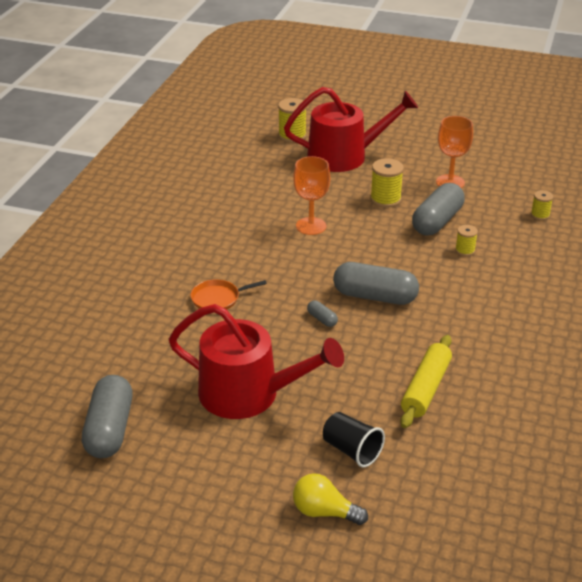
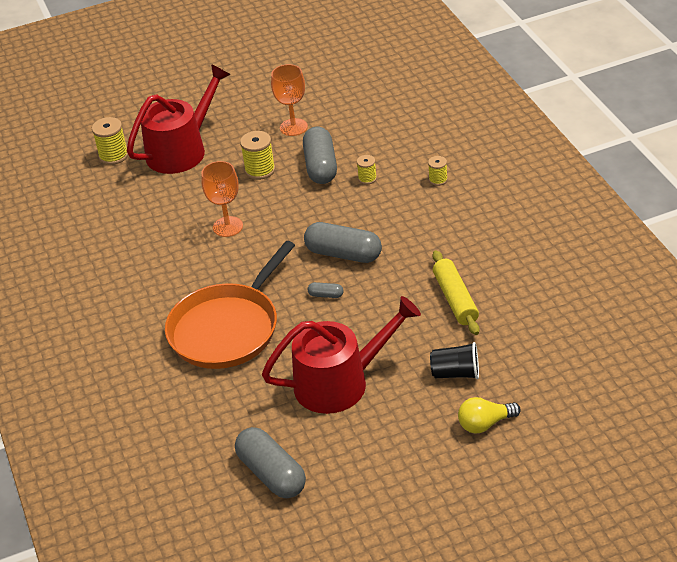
camera: 35 degrees left, 5 degrees up
(218, 299) = (227, 329): orange pan -> orange pan, size x2.37
(375, 296) = (343, 254): grey capsule -> grey capsule turned 45 degrees clockwise
(540, 215) = (390, 118): yellow spool -> yellow spool (438, 180)

